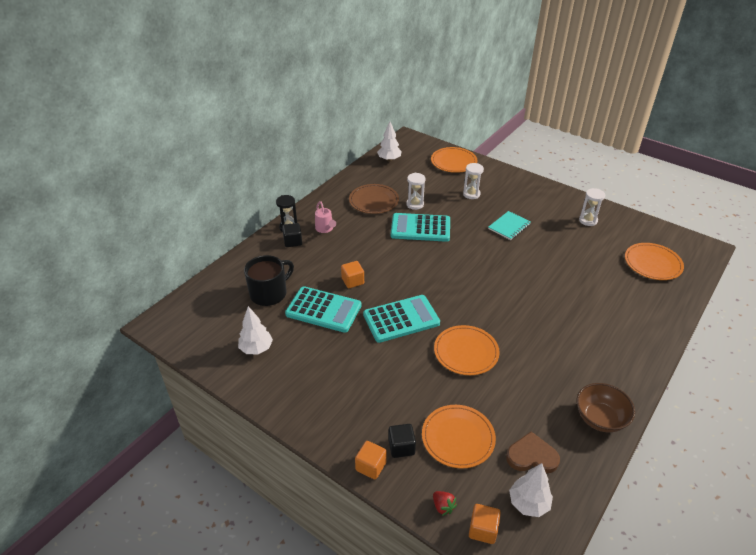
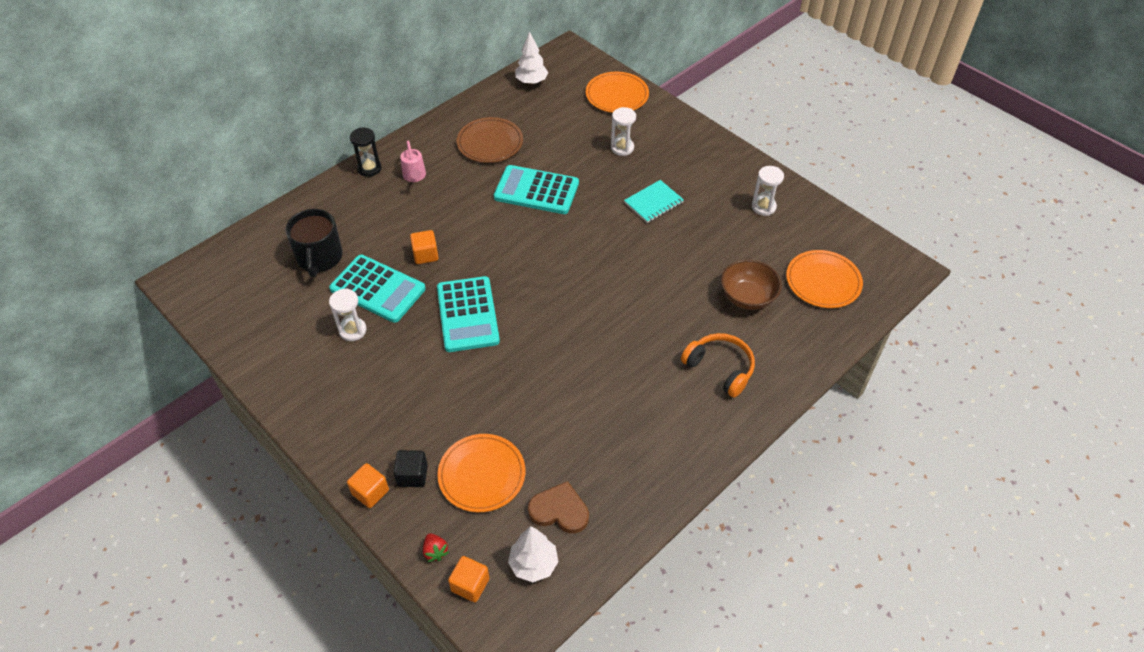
camera: 10 degrees right, 10 degrees up
(256, 349) = (284, 329): white tree -> none
(269, 293) = (319, 258): black mug -> black mug turned 120 degrees clockwise
(293, 241) = (369, 189): black cube -> none
(401, 319) = (467, 314): turquoise calculator -> turquoise calculator turned 90 degrees clockwise
(415, 204) = (541, 154): white hourglass -> white hourglass (352, 330)
(466, 352) = (531, 369): orange plate -> none
(600, 418) = (661, 478): brown bowl -> brown bowl (747, 297)
(607, 332) = (720, 368): none -> orange headphones

